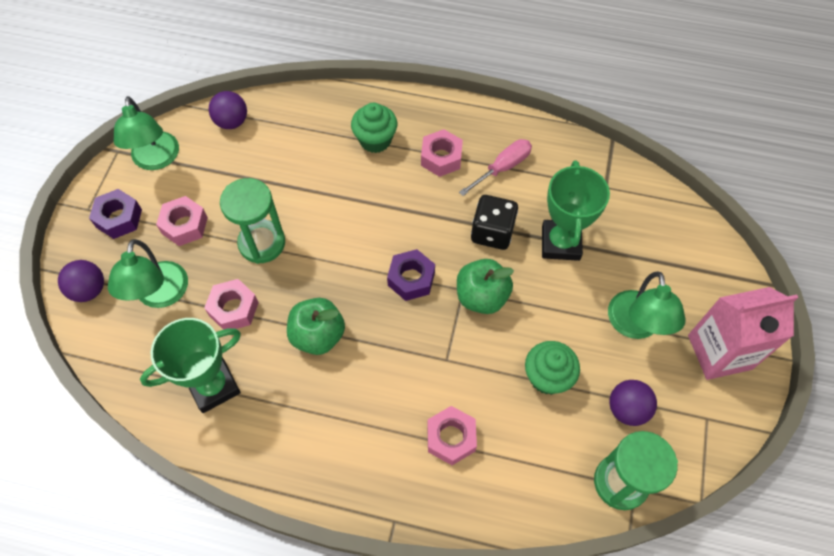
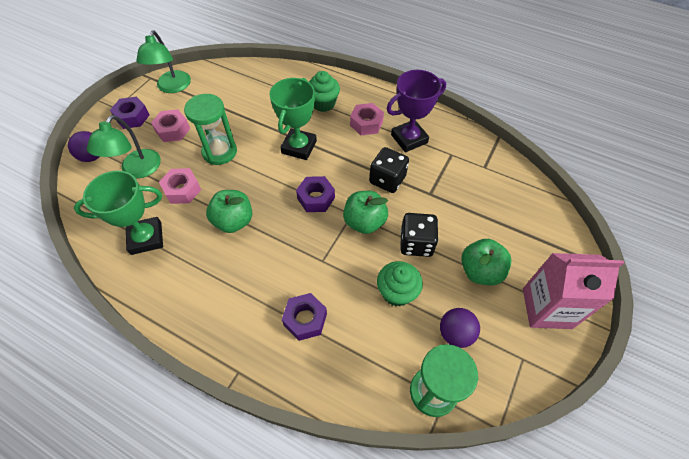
camera: 15 degrees right, 5 degrees down
(232, 122) = (231, 74): purple ball -> none
(451, 438) = (305, 319): pink nut -> purple nut
(502, 168) = (409, 139): pink screwdriver -> purple trophy
(552, 309) = (416, 243): none -> black dice
(560, 243) = (437, 198): green trophy -> green trophy (299, 147)
(635, 326) = (480, 271): green lamp -> green apple

